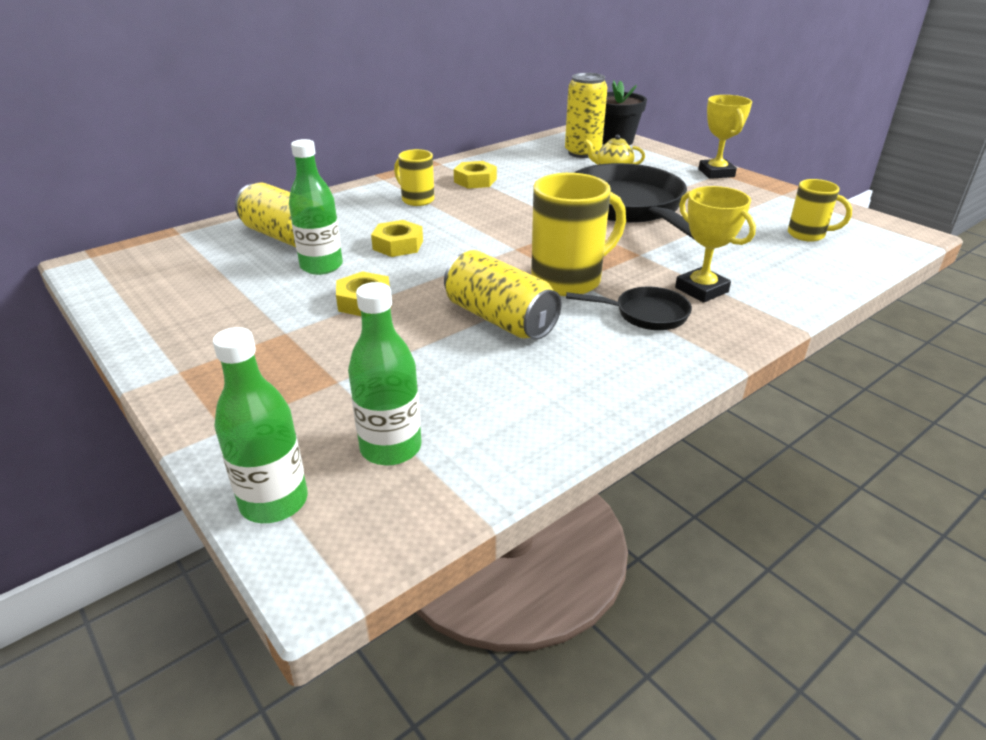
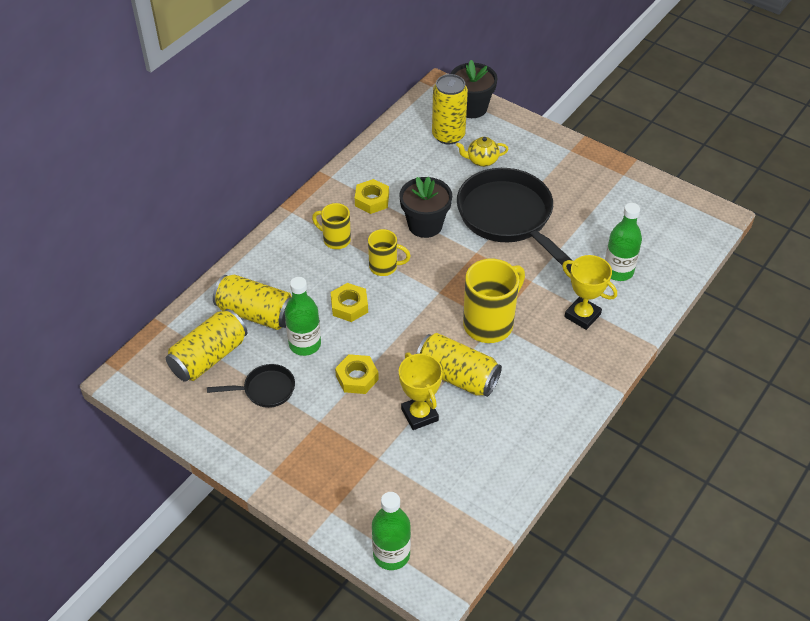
camera: 15 degrees left, 15 degrees up
(201, 261) = (209, 357): none -> yellow can
(391, 448) = (436, 503): green bottle -> green bottle (618, 271)
(525, 201) = (425, 225): none -> black flower pot
(645, 314) = (551, 350): black pan -> black pan (265, 390)
(716, 173) = (567, 150): yellow trophy -> yellow trophy (419, 415)
(808, 235) = (647, 231): yellow mug -> yellow mug (384, 267)

